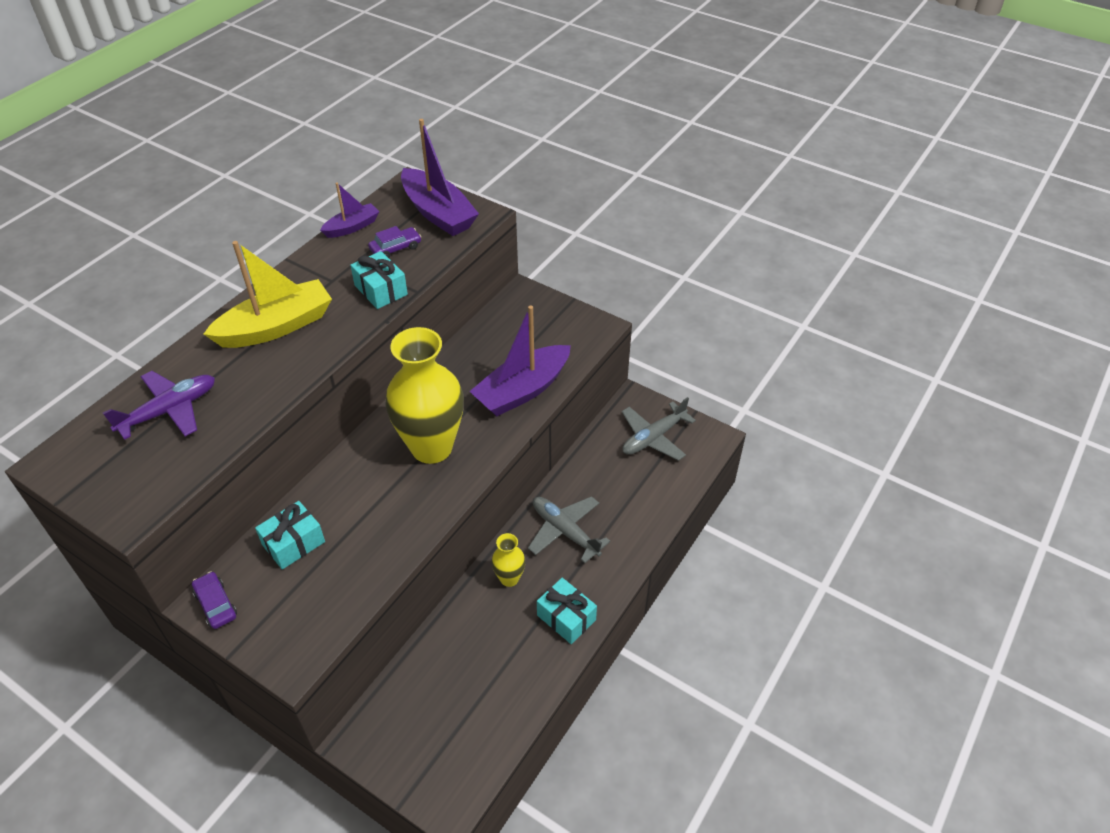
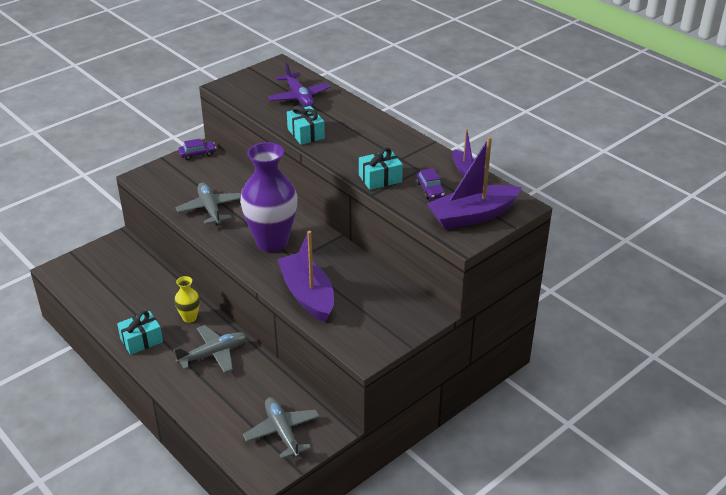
camera: 105 degrees right, 10 degrees down
(276, 327) = (359, 134): yellow boat -> none
(293, 543) = (224, 181): turquoise gift -> turquoise gift (306, 133)
(369, 537) = (210, 209): none -> grey plane
(432, 447) = (272, 242): yellow vase -> purple vase

